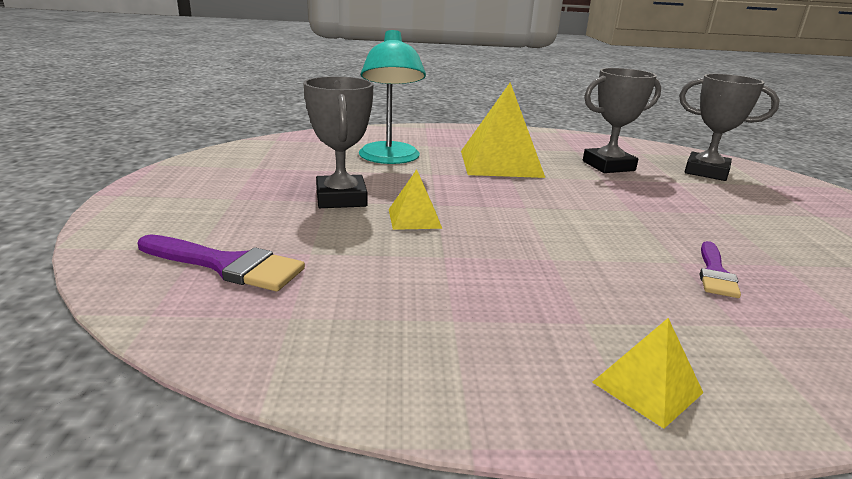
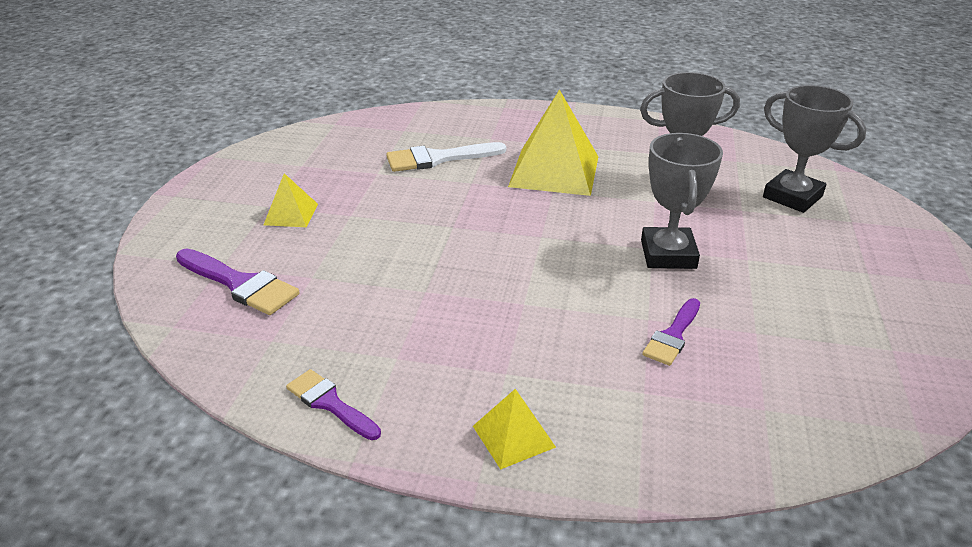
camera: 15 degrees right, 10 degrees up
(341, 198) = (365, 213): grey trophy -> grey trophy (668, 254)
(390, 159) = (438, 158): turquoise lamp -> white brush
(401, 379) = (330, 403): none -> purple brush
(414, 218) = (421, 243): yellow pyramid -> yellow pyramid (291, 214)

